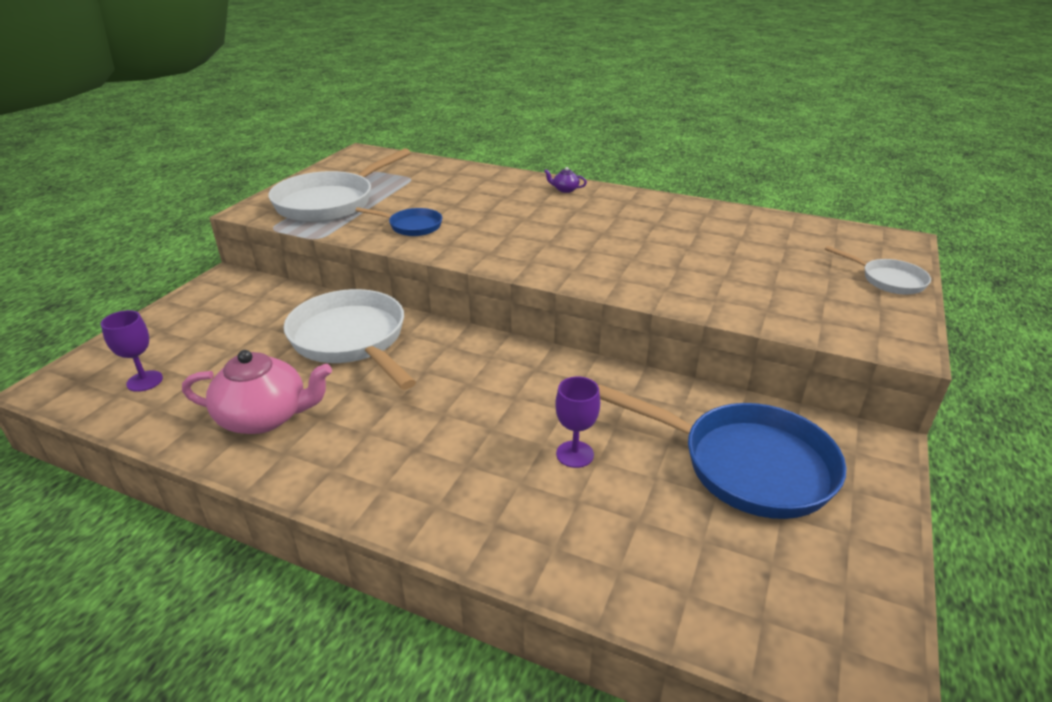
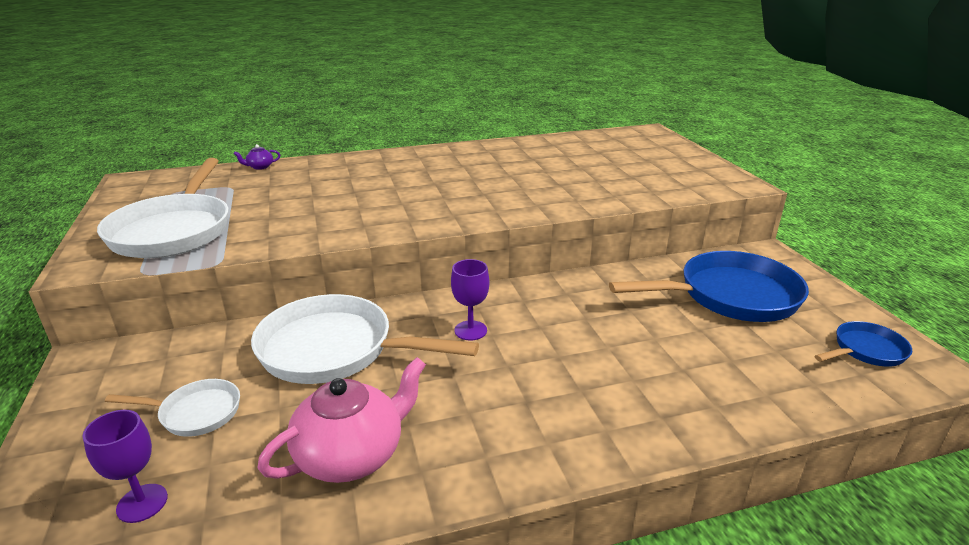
camera: 40 degrees left, 5 degrees down
(412, 226) = (302, 223): blue pan -> blue pan (866, 350)
(565, 189) = (391, 158): purple teapot -> purple teapot (260, 167)
(575, 454) = (636, 342): purple goblet -> purple goblet (470, 330)
(888, 280) = (679, 153): white pan -> white pan (195, 413)

